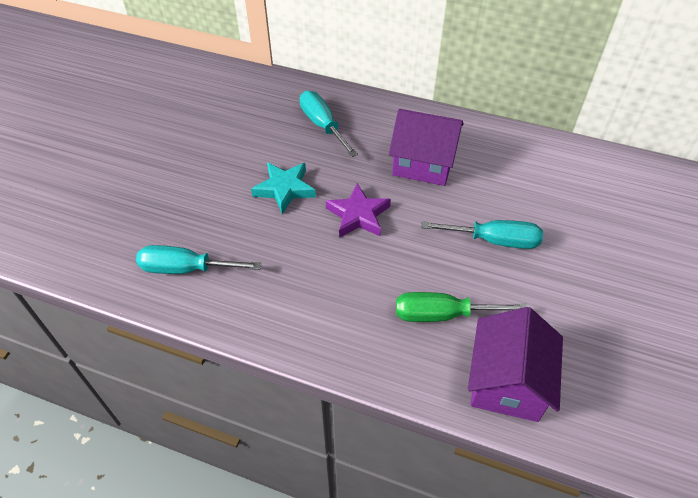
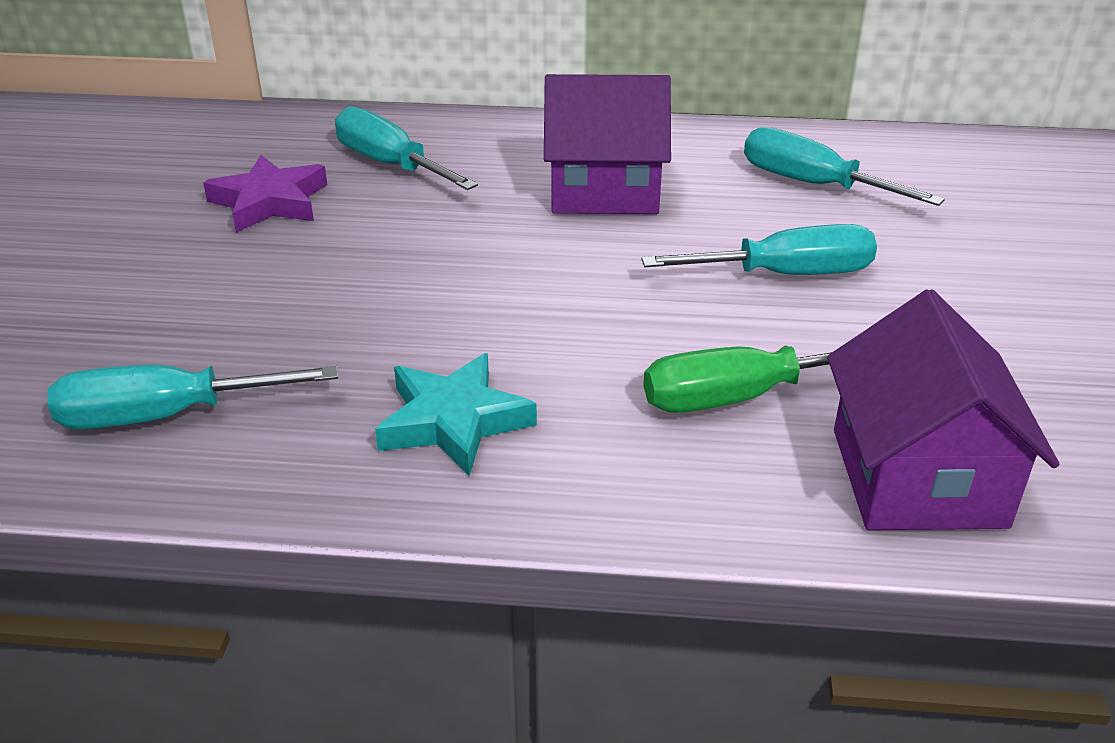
camera: 15 degrees left, 15 degrees down
(285, 189) = (346, 261): turquoise star -> turquoise star (454, 421)
(358, 215) = (510, 277): purple star -> purple star (270, 202)
(534, 179) = (813, 184): none -> turquoise screwdriver

